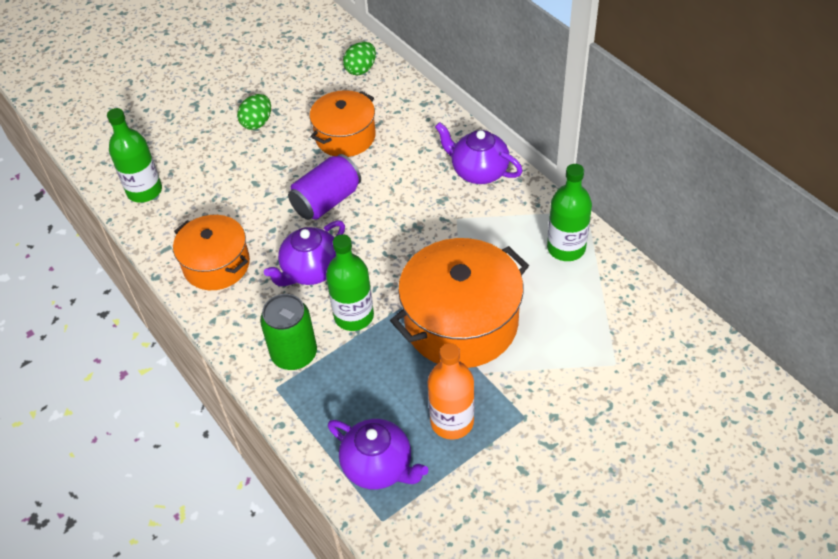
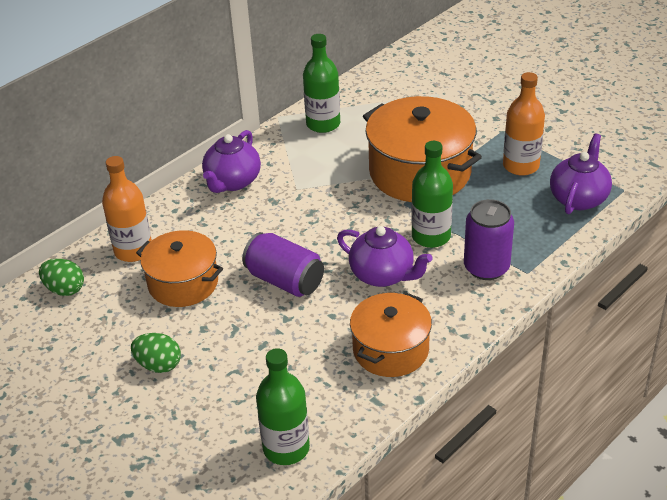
camera: 100 degrees left, 10 degrees down
(294, 354) = (486, 267): green can -> purple can
(396, 106) = (133, 250): none -> orange bottle

